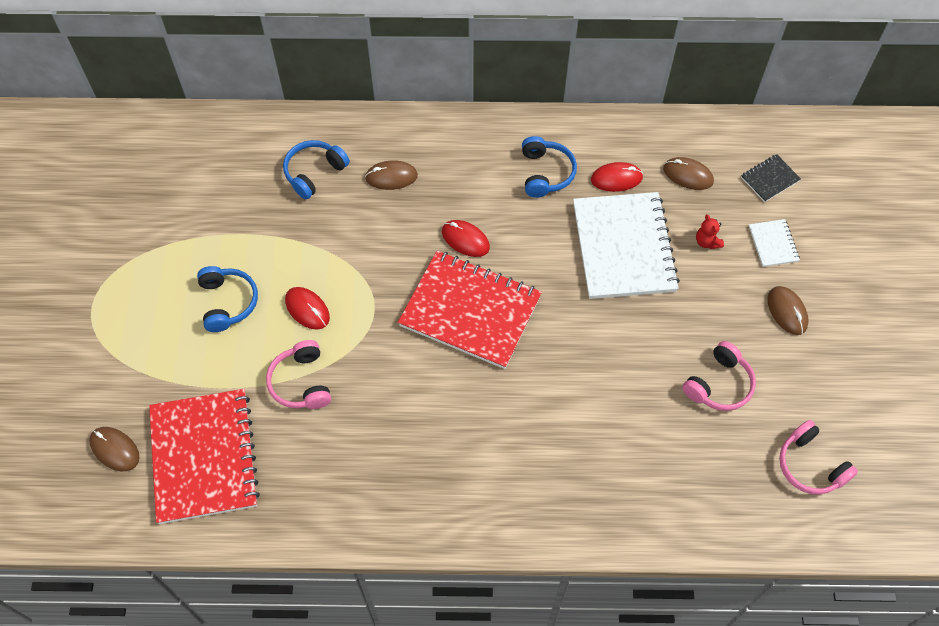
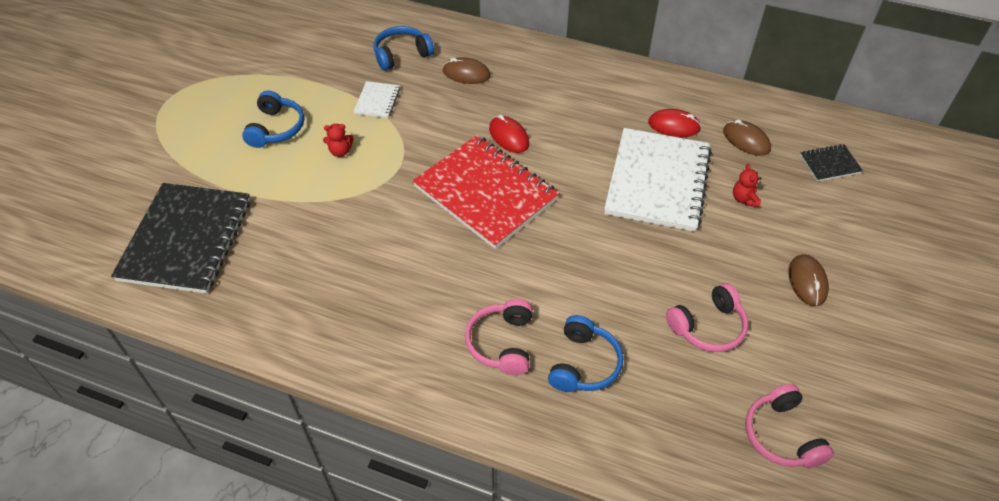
camera: 20 degrees right, 10 degrees down
(115, 449) = (116, 211): brown mouse -> none
(204, 457) = (186, 240): red notebook -> black notebook
(301, 382) = (303, 206): pink headphones -> pink headphones (502, 343)
(307, 309) = (340, 151): red mouse -> red teddy bear
(545, 173) = (607, 105): blue headphones -> blue headphones (583, 364)
(773, 244) = (813, 219): white notebook -> white notebook (377, 101)

